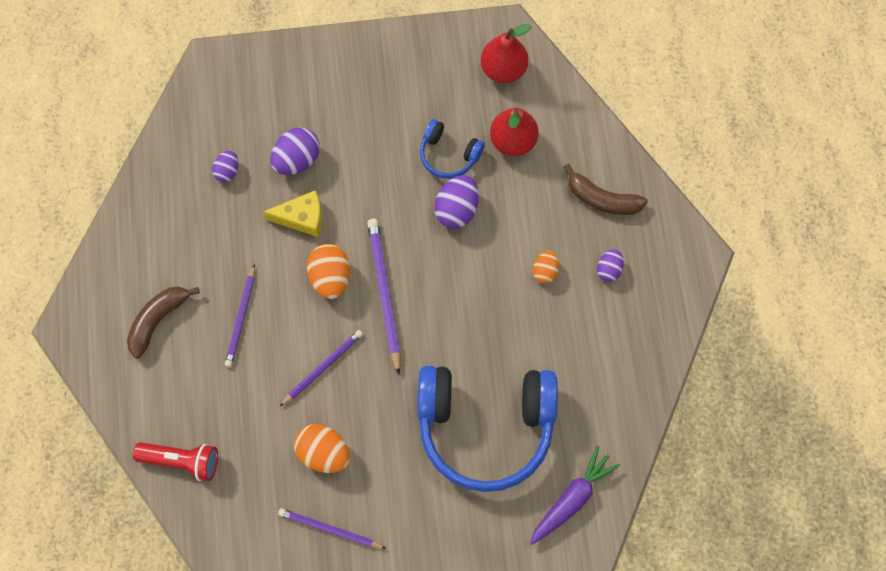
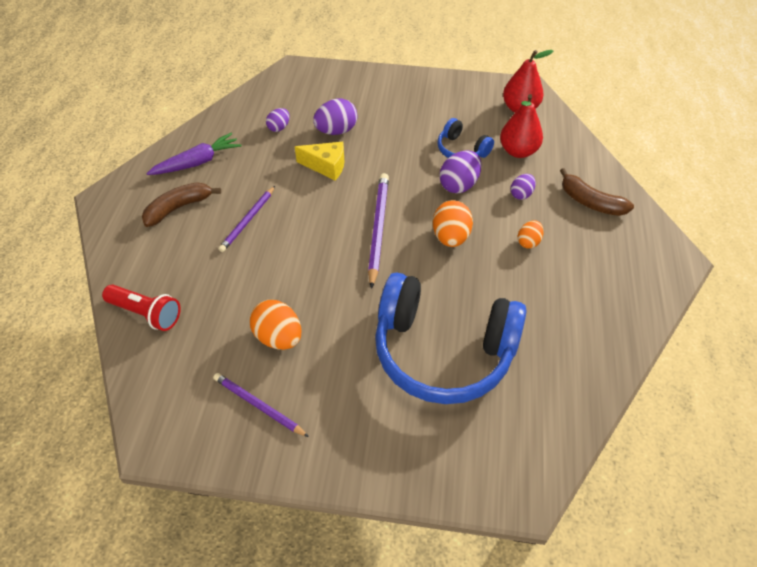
camera: 15 degrees right, 20 degrees down
(323, 367) = (304, 270): purple pencil -> none
(330, 277) = (335, 208): orange egg -> orange egg (450, 237)
(572, 498) = (519, 439): purple carrot -> purple carrot (197, 162)
(608, 269) = (589, 252): purple egg -> purple egg (521, 194)

